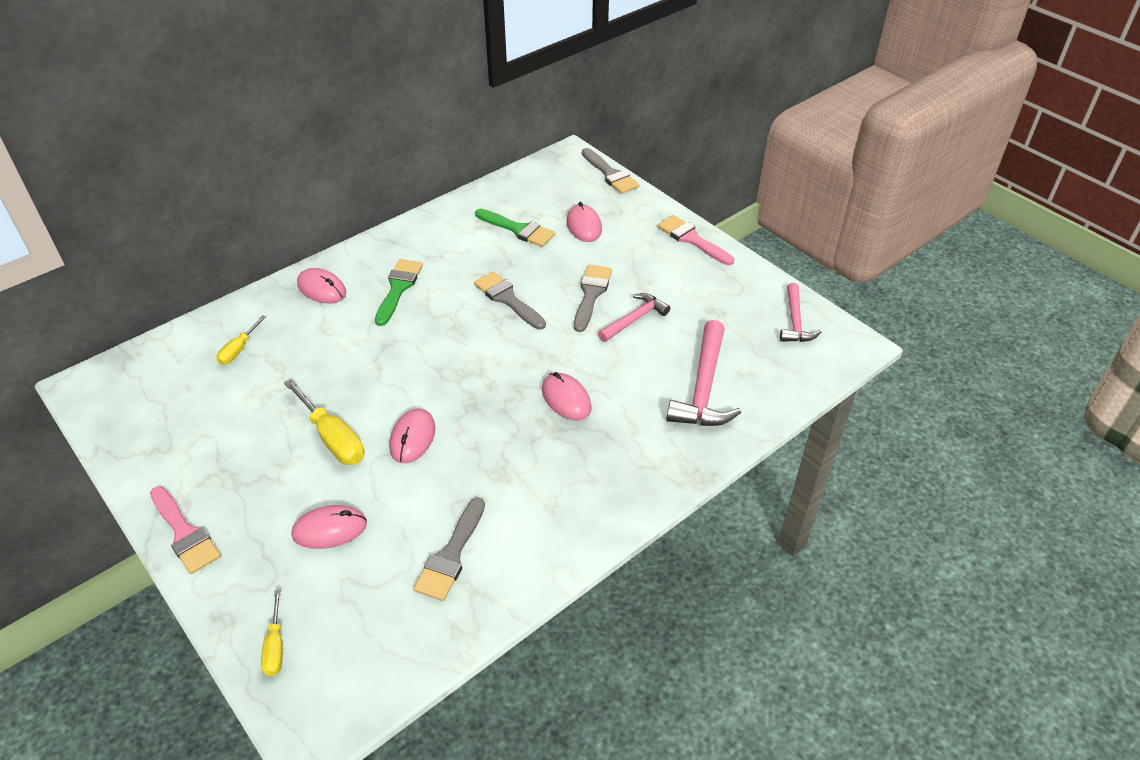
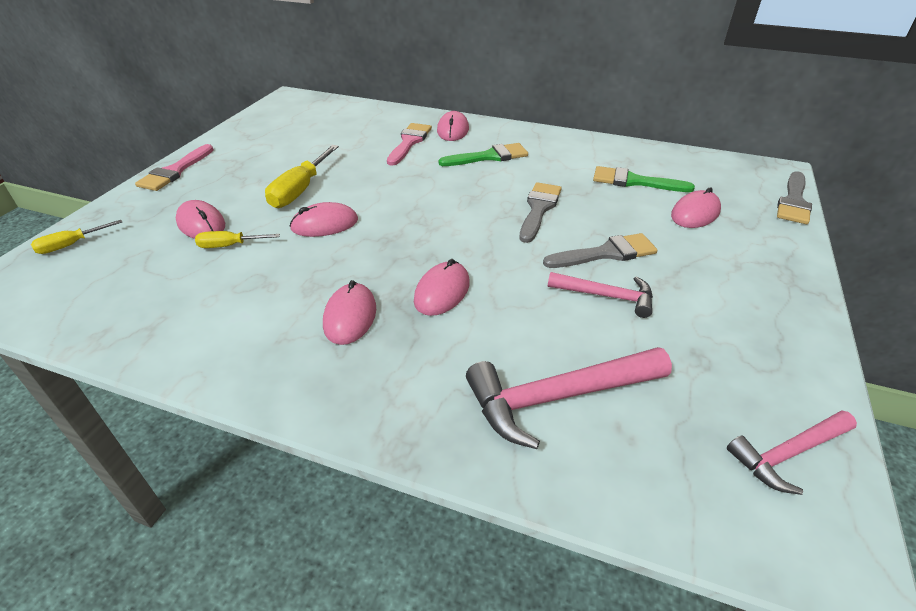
camera: 60 degrees right, 5 degrees down
(239, 349) = (362, 126): yellow screwdriver -> yellow screwdriver (230, 246)
(451, 555) = (194, 296): grey brush -> none
(518, 229) = (634, 181): green brush -> green brush turned 105 degrees clockwise
(555, 461) = (350, 316): none -> pink mouse
(692, 239) = (791, 293): pink brush -> pink brush (409, 142)

